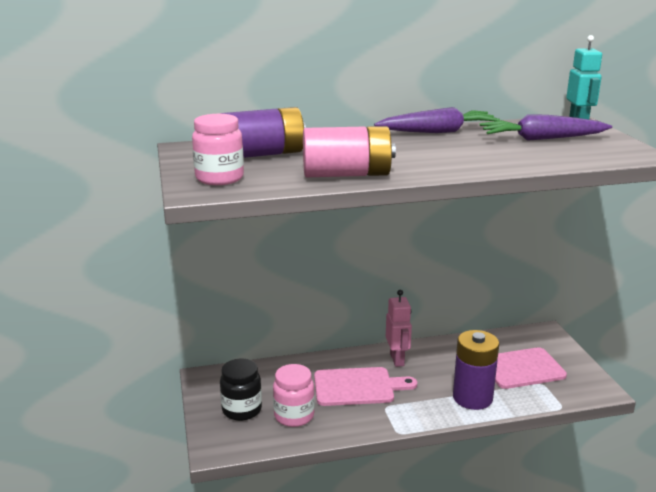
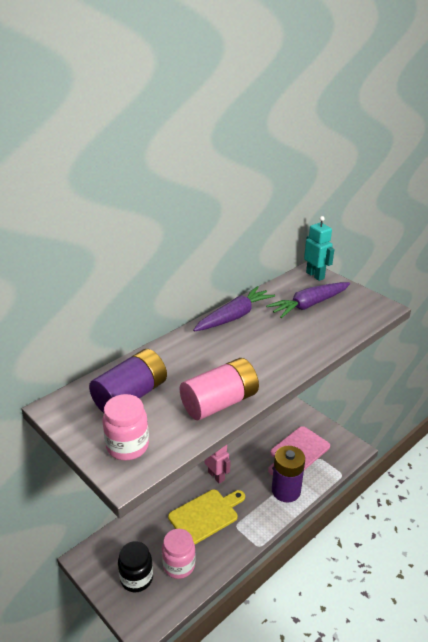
camera: 30 degrees left, 10 degrees up
(357, 387) = (206, 515): pink cutting board -> yellow cutting board

